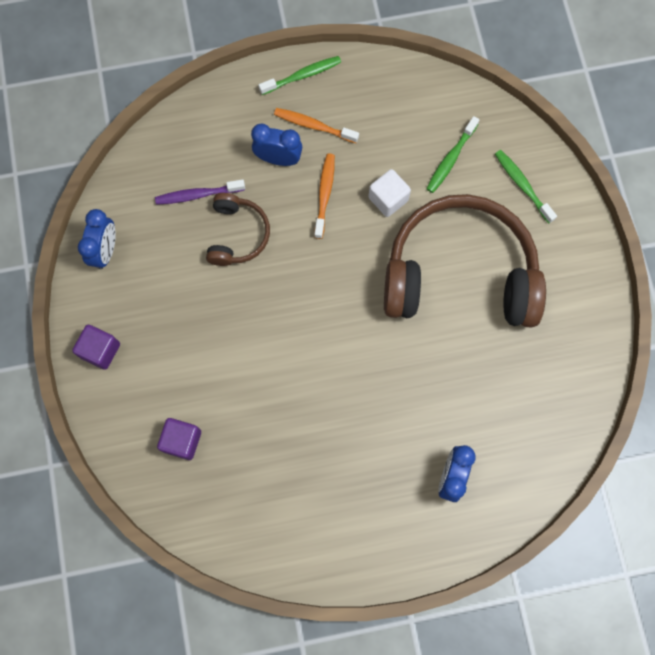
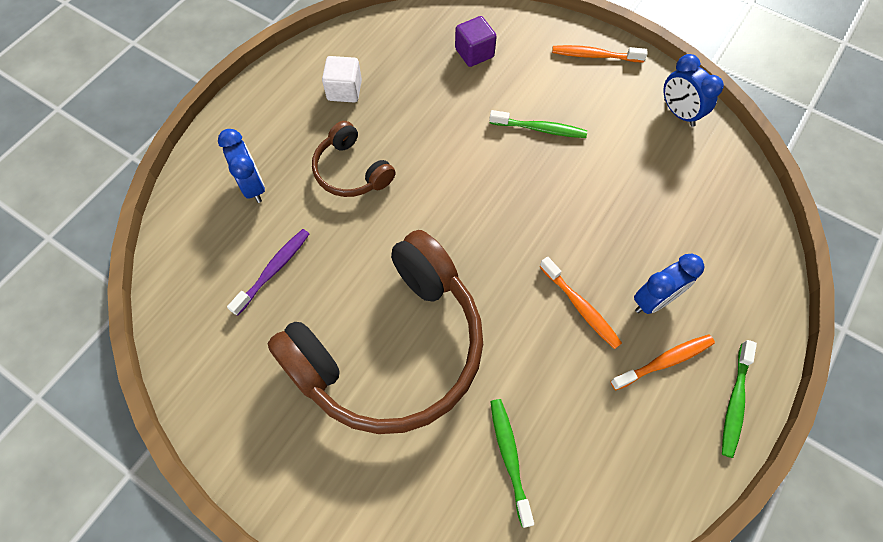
camera: 135 degrees right, 10 degrees down
(100, 350) = (594, 55): purple cube -> orange toothbrush
(197, 195) = (674, 210): purple toothbrush -> purple toothbrush (274, 270)
(237, 235) = (606, 208): brown headphones -> brown headphones (351, 171)
(388, 199) = (524, 356): white cube -> white cube (344, 90)
(522, 185) = (413, 501): green toothbrush -> green toothbrush (540, 129)

